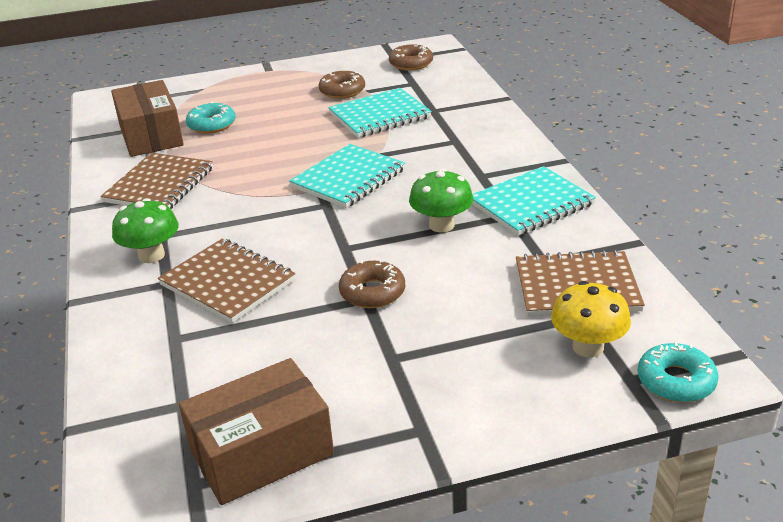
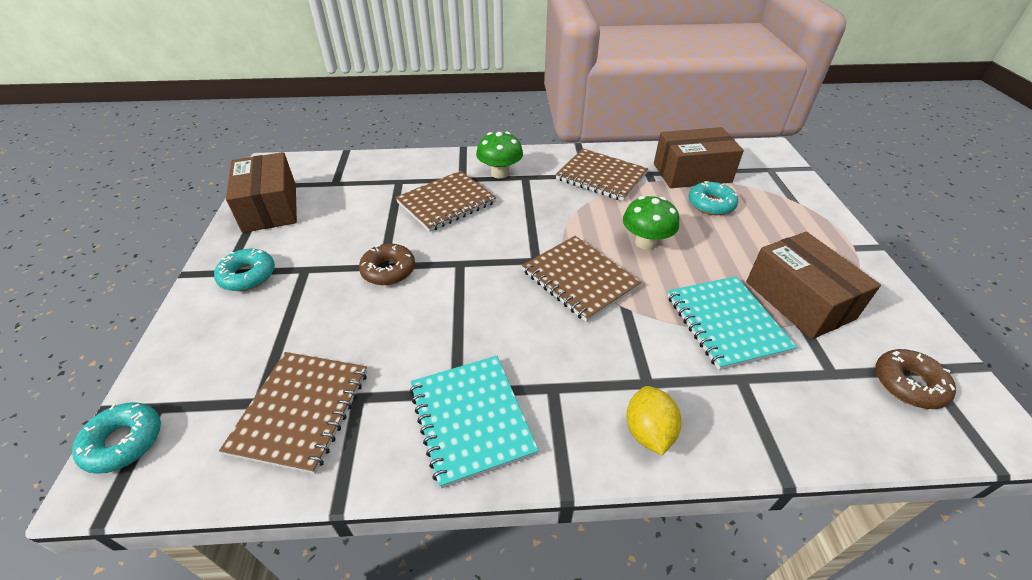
camera: 100 degrees right, 10 degrees up
(342, 91) = (799, 300): brown donut -> brown box
(348, 178) = (579, 279): turquoise notebook -> brown notebook
(421, 404) = (248, 275): none -> turquoise donut
(441, 225) = (464, 331): green mushroom -> green mushroom (645, 242)
(498, 138) = (648, 432): none -> yellow lemon
(588, 347) = (218, 390): yellow mushroom -> none

